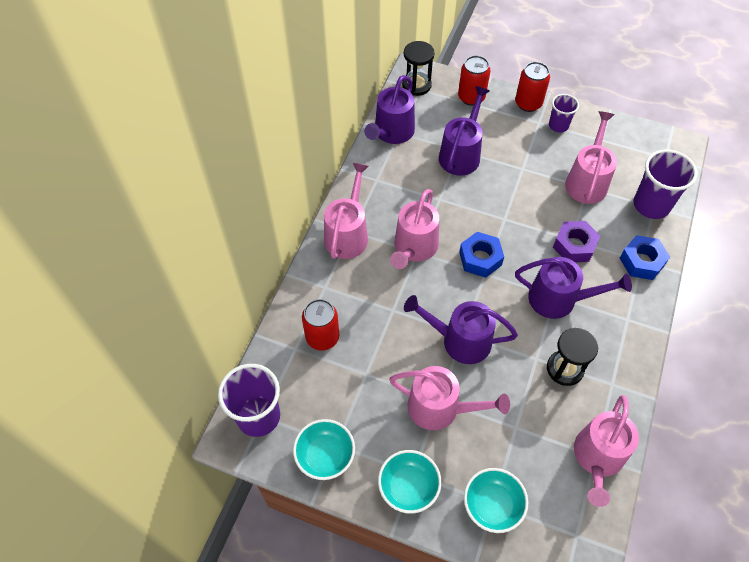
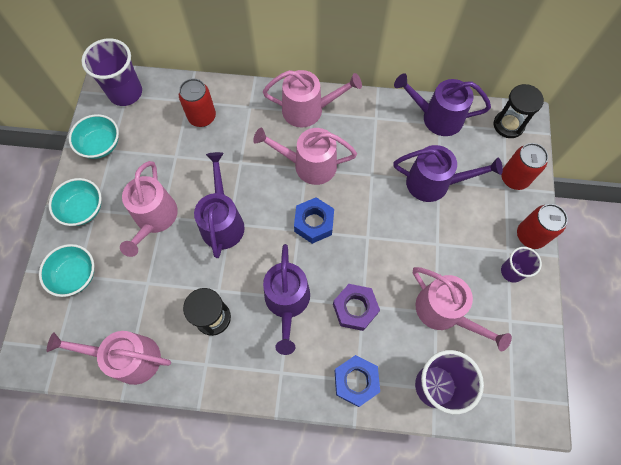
camera: 75 degrees right, 10 degrees up
(587, 181) = (444, 312): pink watering can -> pink watering can turned 45 degrees clockwise

